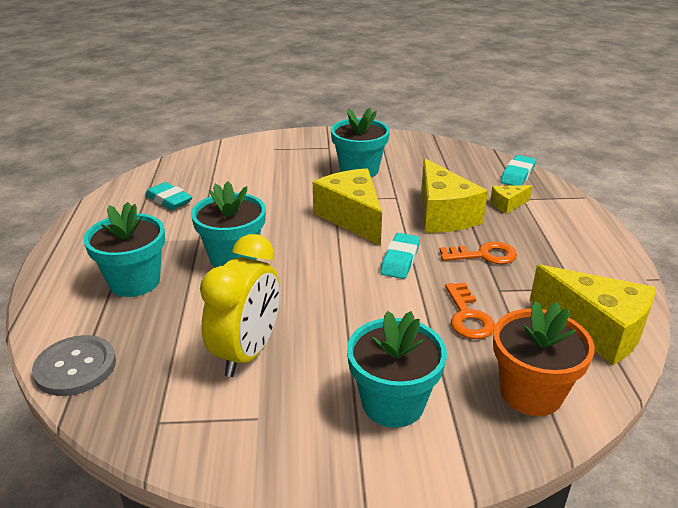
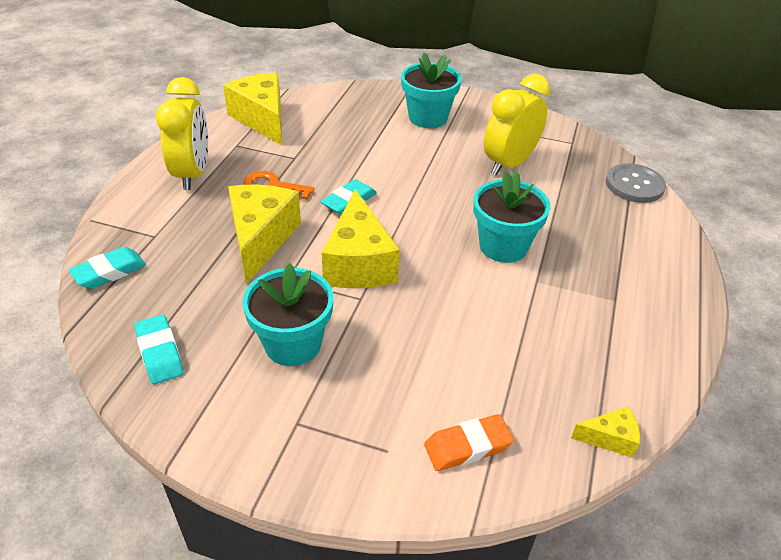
camera: 160 degrees left, 10 degrees up
(134, 281) = (601, 245): turquoise flower pot -> none
(169, 200) = (571, 359): turquoise eraser -> turquoise eraser (160, 353)
(231, 157) = (467, 446): none -> orange eraser
(468, 316) = (338, 147): orange key -> none
(507, 205) = (181, 232): yellow cheese -> yellow cheese (610, 438)
(531, 393) = (344, 103): orange flower pot -> none
(568, 247) = (192, 174): none -> yellow clock

